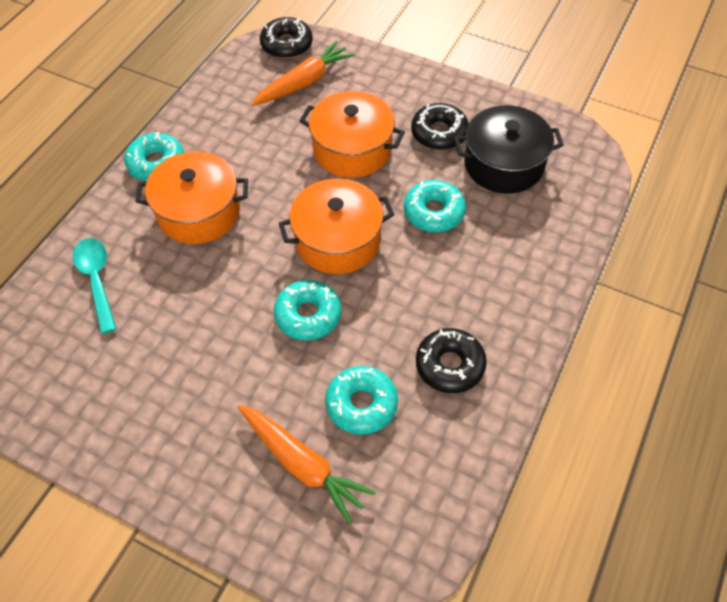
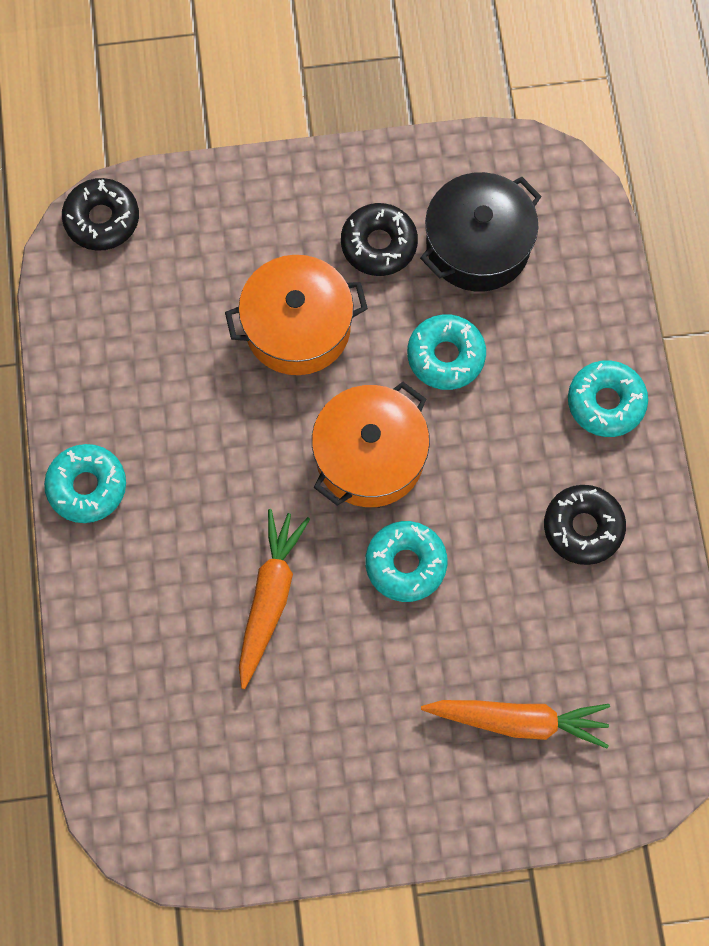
camera: 35 degrees left, 15 degrees up
(97, 280) = (150, 671): turquoise spoon -> none
(198, 212) = (190, 518): orange pot -> none
(304, 82) = (168, 265): orange carrot -> orange carrot (269, 598)
(361, 404) = (529, 624): turquoise donut -> turquoise donut (606, 402)

